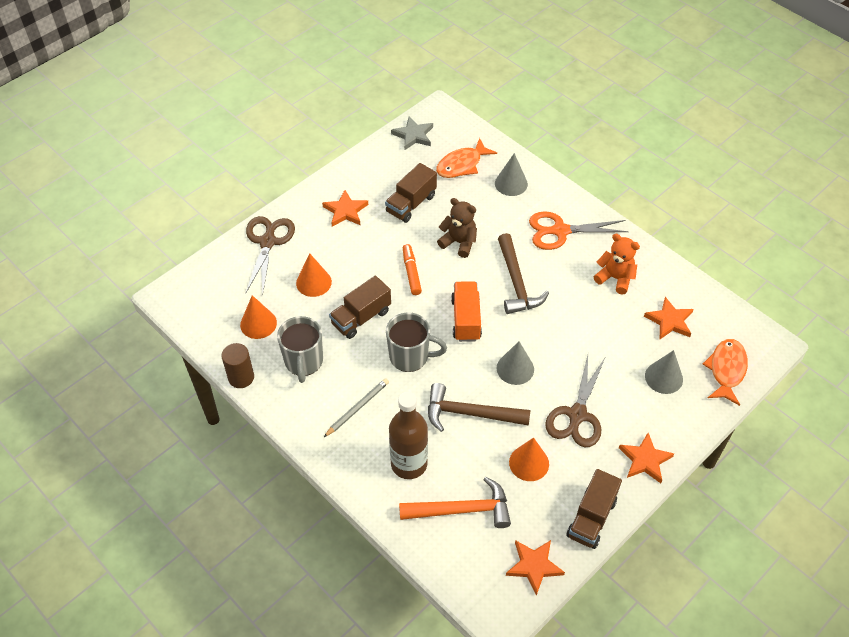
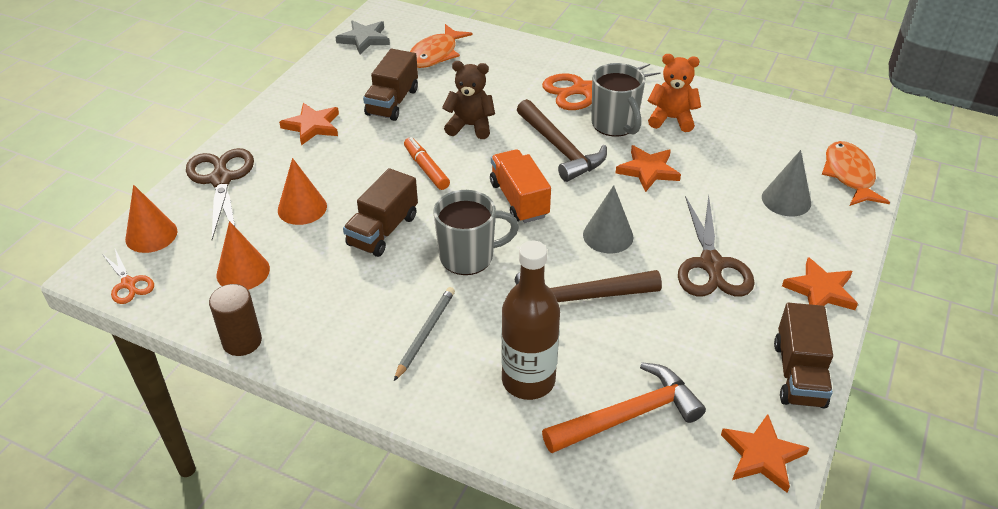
camera: 20 degrees left, 10 degrees down
(185, 312) = (129, 284): none -> orange scissors
(303, 362) = (326, 299): grey mug -> grey mug (615, 125)
(511, 183) = (502, 59): grey cone -> none
(529, 463) = (684, 334): orange cone -> orange cone (151, 235)
(669, 321) = (757, 144): orange star -> orange star (648, 170)

